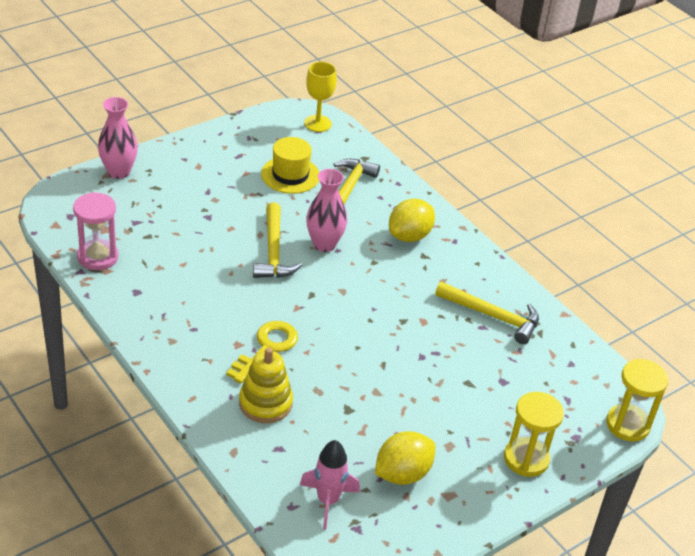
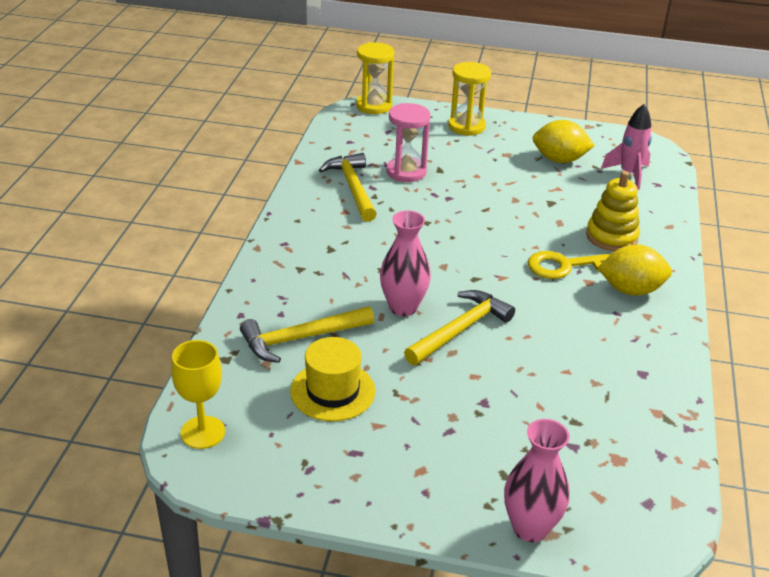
camera: 130 degrees left, 5 degrees down
(98, 257) = (655, 432): pink hourglass -> pink hourglass (406, 172)
(409, 236) = (315, 268): yellow lemon -> yellow lemon (630, 290)

